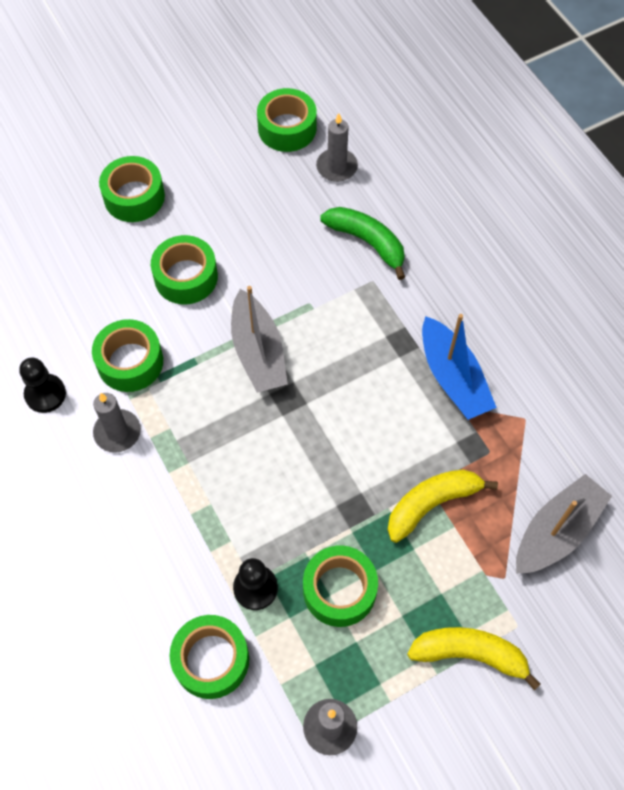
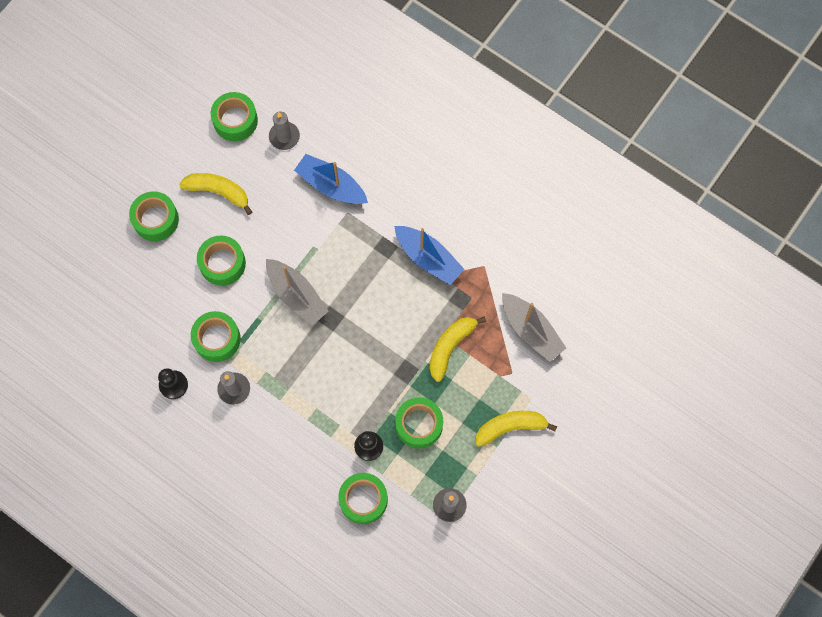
camera: 25 degrees left, 10 degrees up
(225, 196) = (218, 192): none -> yellow banana
(367, 242) = (331, 185): green banana -> blue boat
(556, 531) = (531, 330): grey boat -> grey boat turned 120 degrees clockwise

